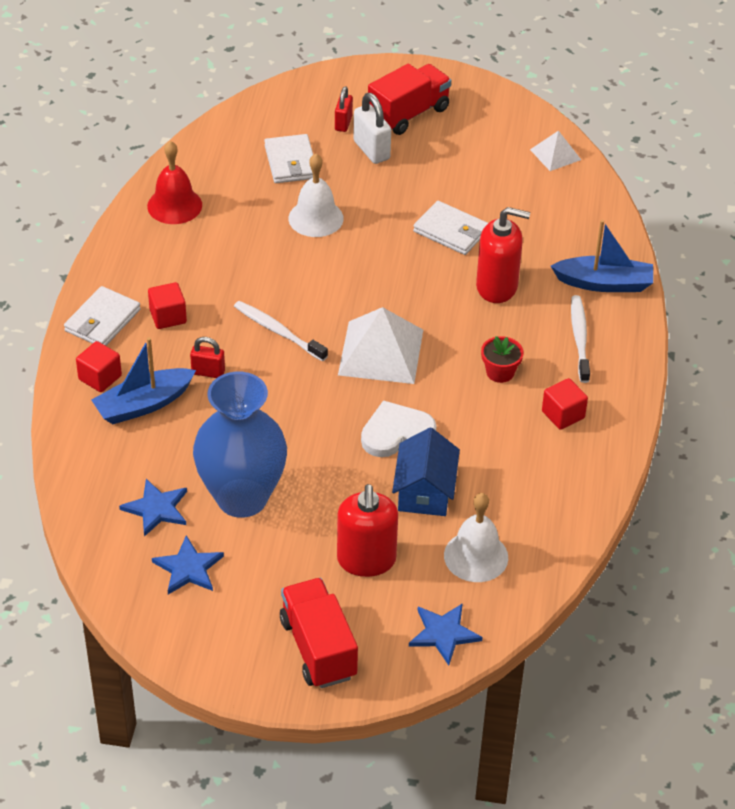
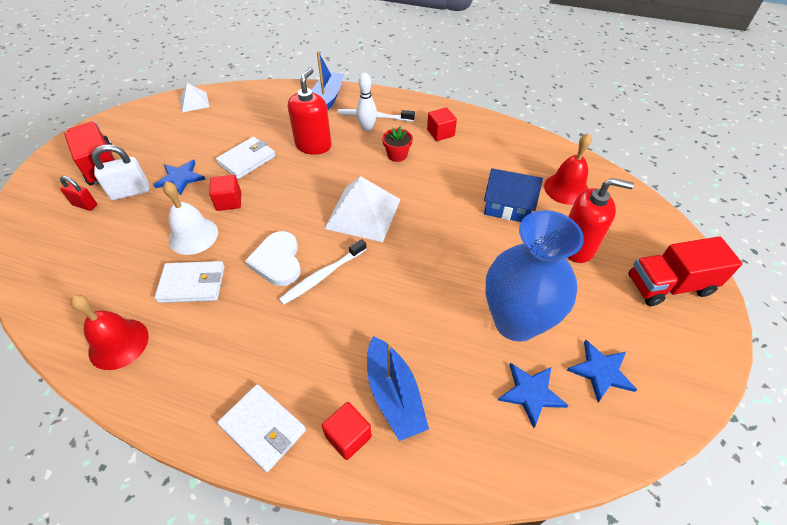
camera: 80 degrees left, 5 degrees up
(168, 316) = (277, 362): red cube -> red cube (229, 201)
(208, 372) = (361, 334): red padlock -> none
(291, 162) = (112, 245): white wallet -> white wallet (192, 284)
(396, 433) = (449, 215): white heart -> white heart (277, 261)
(443, 633) = (638, 213): blue star -> blue star (180, 178)
(476, 556) = (566, 189): white bell -> red bell
(551, 335) = (367, 128): none -> white bowling pin

